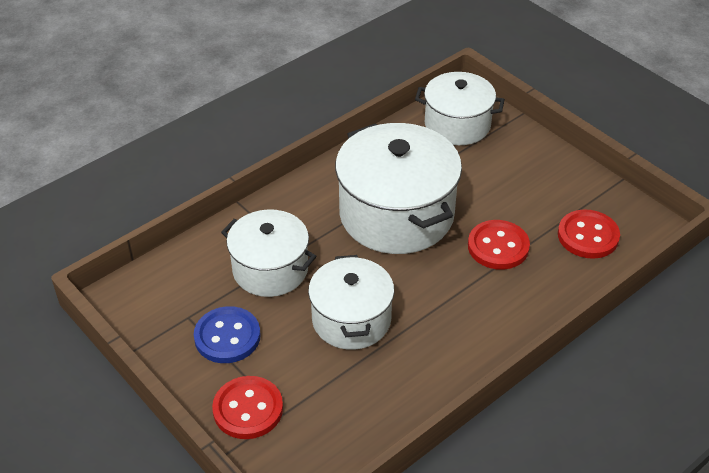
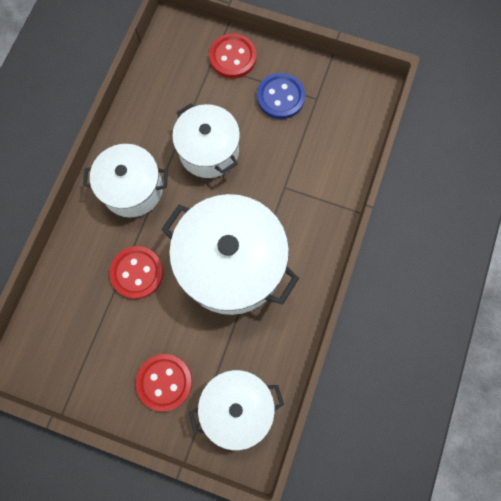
camera: 150 degrees right, 30 degrees up
(270, 269) = (290, 163): white pot -> white pot (132, 189)
(588, 236) = (70, 323): red button -> red button (164, 382)

